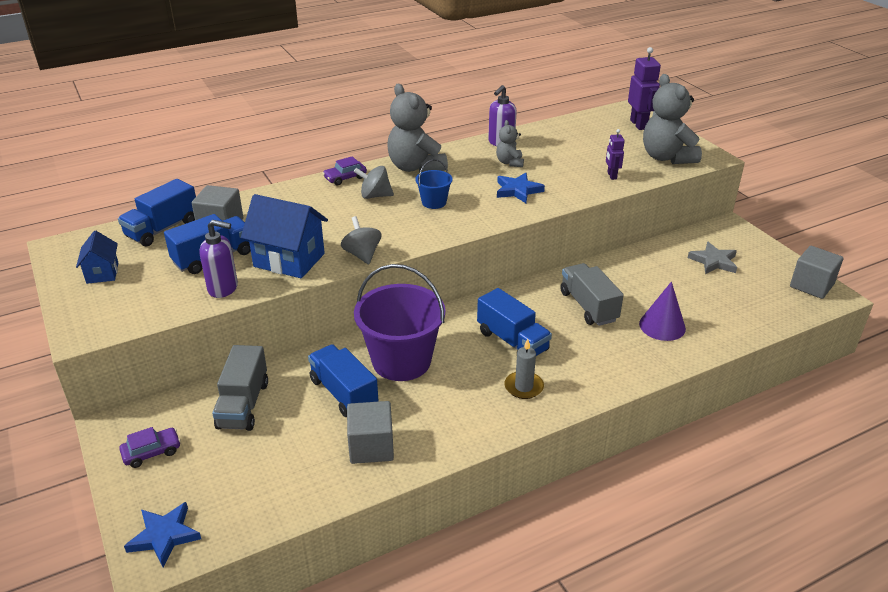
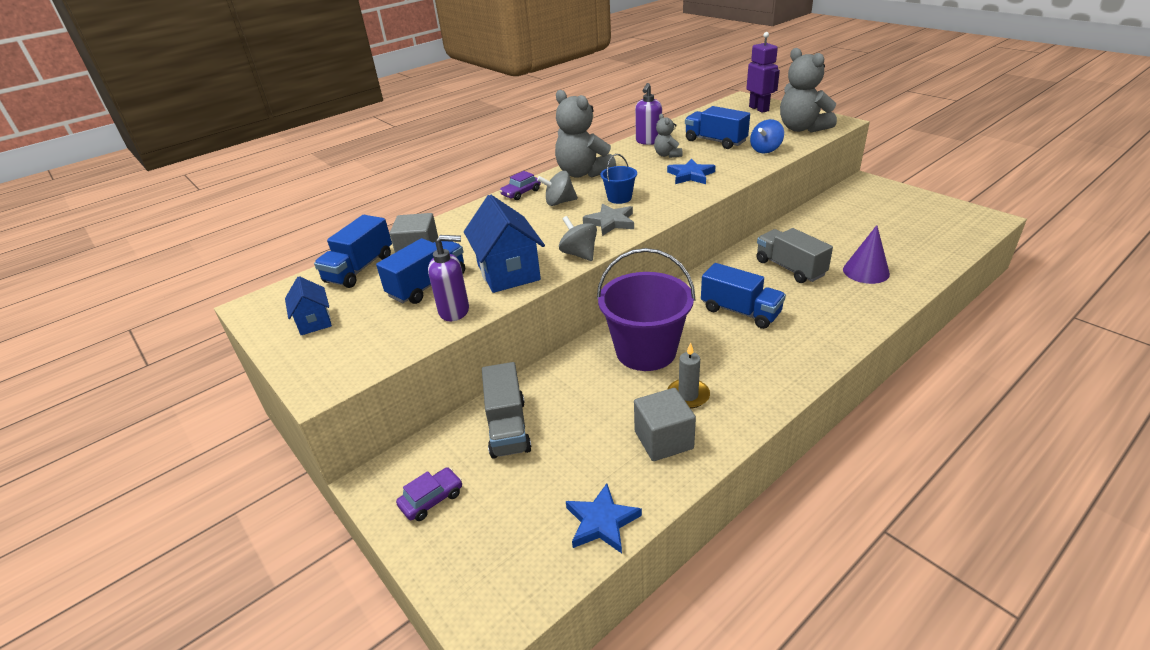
camera: 10 degrees left, 0 degrees up
(164, 536) = (490, 589): blue star -> blue star (602, 522)
(289, 260) = (508, 272): blue house -> blue house turned 60 degrees clockwise
(344, 393) = (606, 394): blue truck -> blue truck (715, 141)
(523, 387) = (777, 350): grey candle -> grey candle (688, 395)
(611, 176) = (765, 150): purple robot -> blue spinning top
(713, 261) = (872, 211): grey star -> grey star (610, 222)
(811, 285) = (967, 214): grey cube -> none

